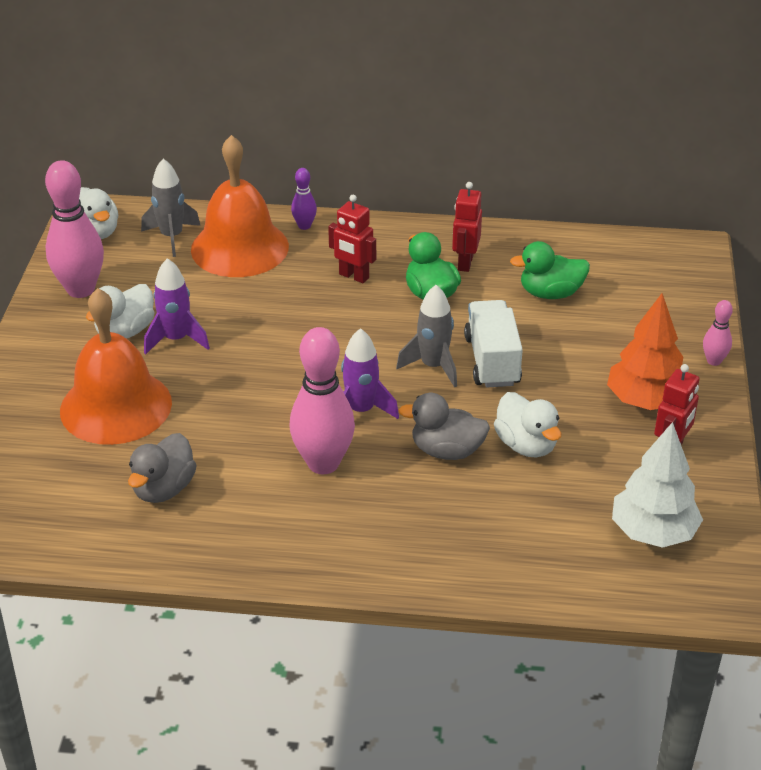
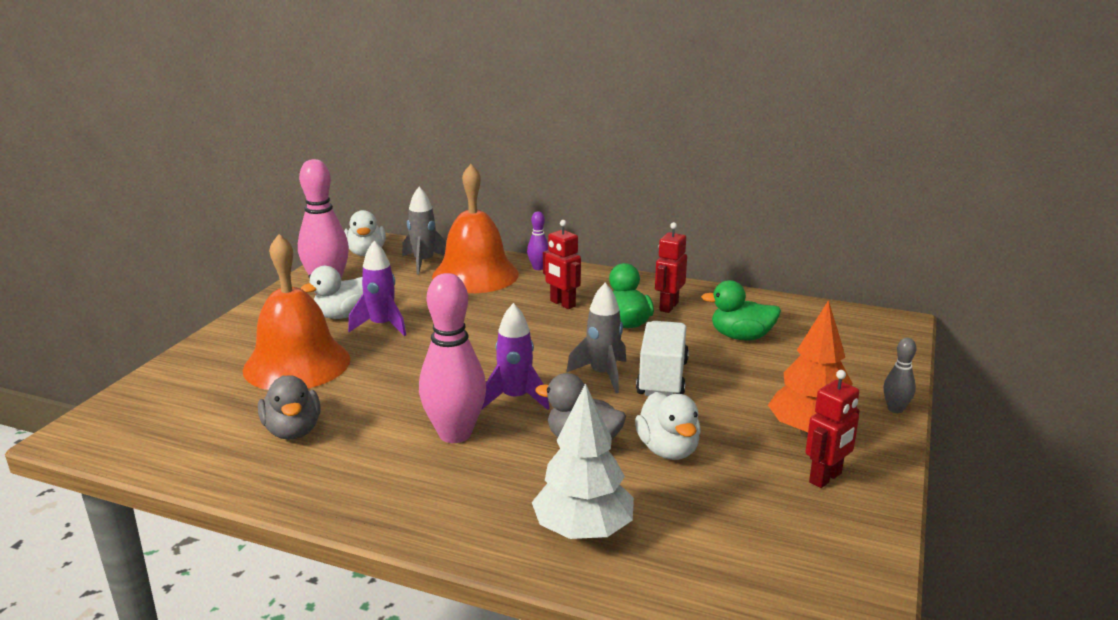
camera: 15 degrees right, 15 degrees down
(164, 489) = (293, 431): grey duck -> grey duck turned 60 degrees counterclockwise
(653, 532) = (781, 553): white tree -> white tree (583, 531)
(714, 361) = (895, 409): pink bowling pin -> grey bowling pin

